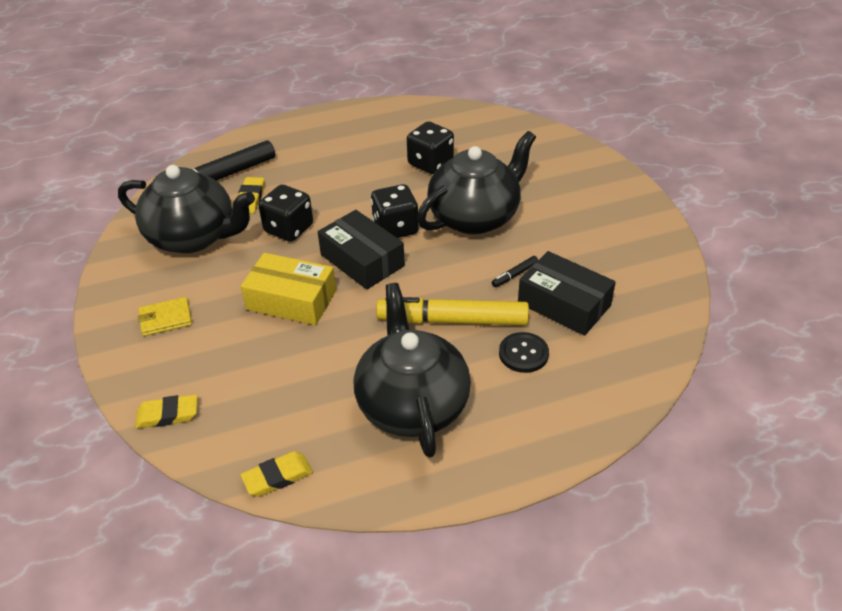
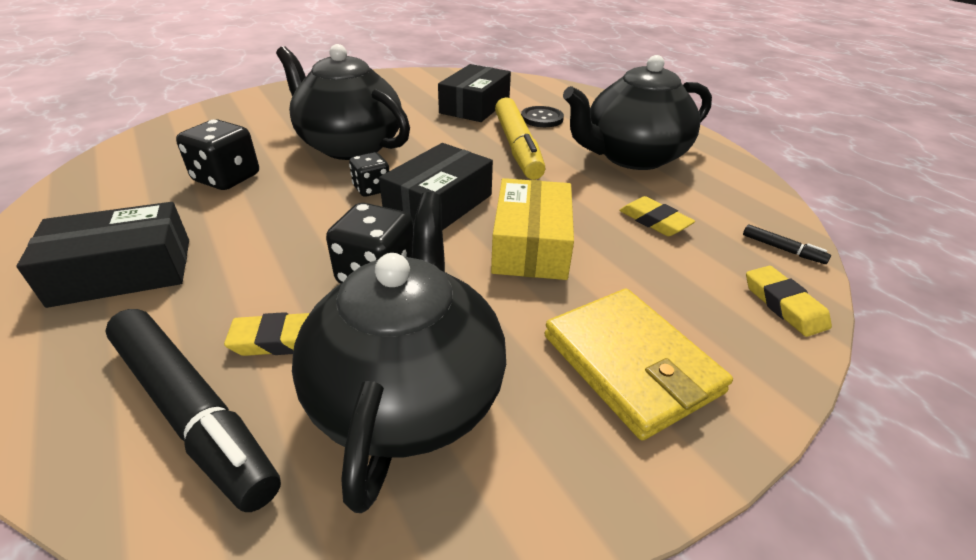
camera: 105 degrees left, 5 degrees down
(165, 319) = (631, 364): yellow wallet -> yellow wallet, size x1.77
(277, 477) = (772, 210): yellow eraser -> yellow eraser (654, 221)
(332, 143) = (123, 271): none -> black box
(395, 228) = (372, 189): black dice -> black dice, size x0.62
(515, 275) = (442, 124): black marker -> black marker (782, 249)

